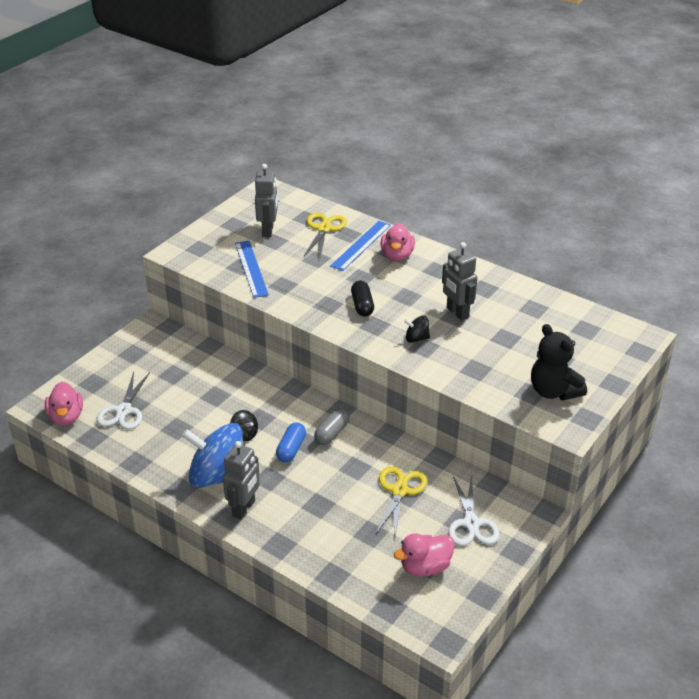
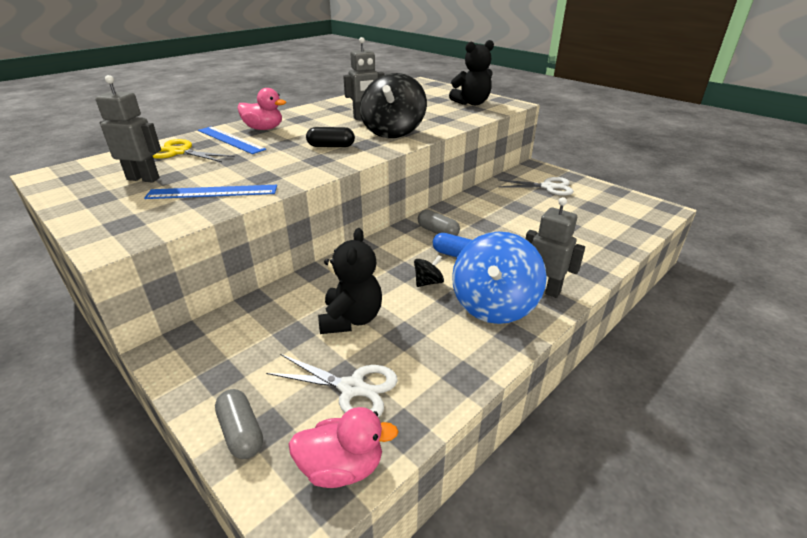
camera: 80 degrees left, 5 degrees down
(90, 374) = (241, 432): none -> grey capsule
(192, 398) = (351, 319): none -> black teddy bear
(399, 491) = (514, 209): yellow scissors -> none
(416, 338) = (393, 132): black spinning top -> black spinning top, size x2.31
(425, 567) = (597, 207): pink duck -> none

